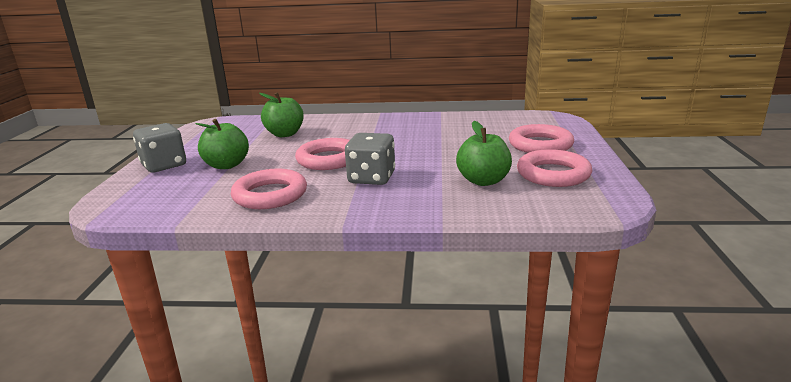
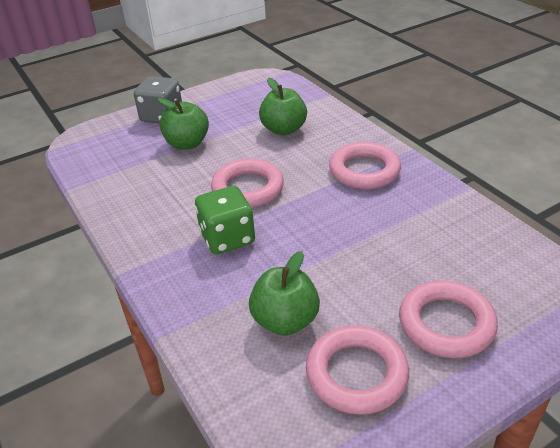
camera: 55 degrees right, 15 degrees up
(270, 195) = (147, 201): pink ring -> pink ring (364, 171)
(371, 178) = (227, 238): grey dice -> green dice

